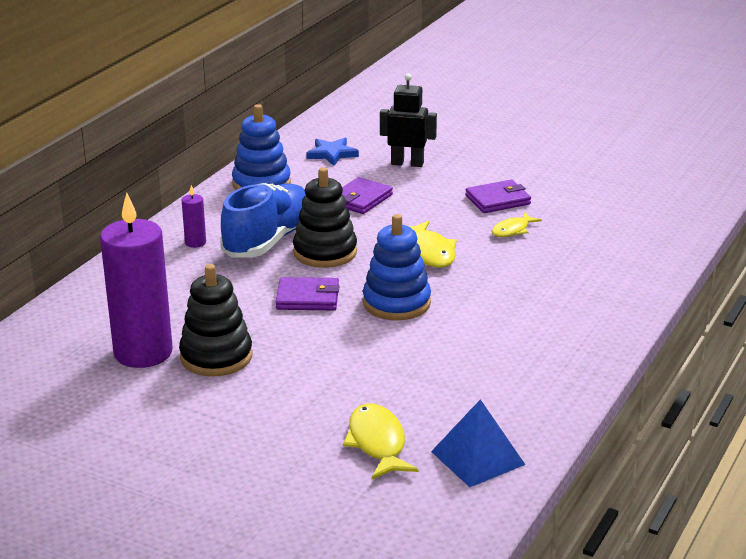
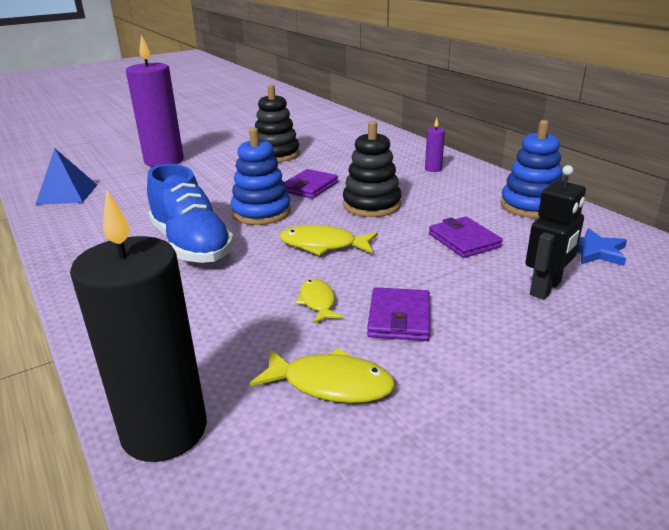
camera: 120 degrees right, 0 degrees up
(143, 352) = (306, 141): purple candle -> purple candle (164, 161)
(268, 240) = (413, 190): blue shoe -> blue shoe (192, 245)
(377, 443) = (130, 174): yellow fish -> yellow fish (331, 384)
(675, 235) = (164, 430): none -> black candle

